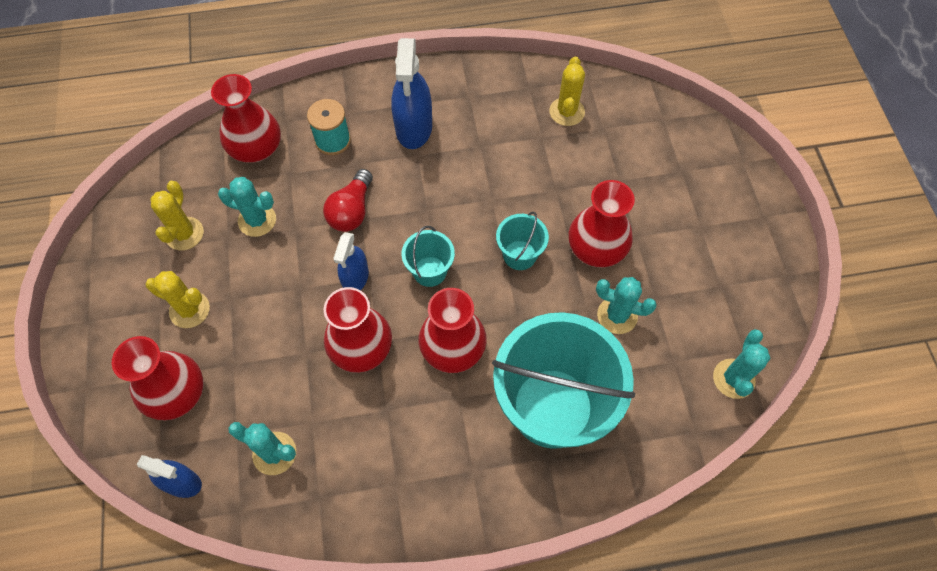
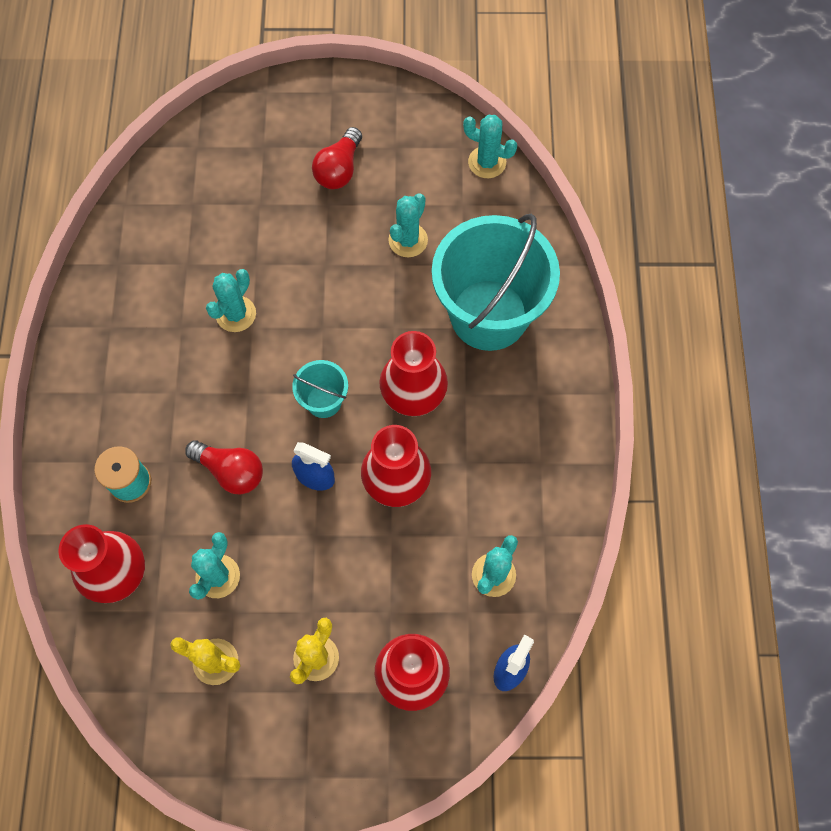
camera: 80 degrees left, 5 degrees up
(414, 127) = (137, 391): blue spray bottle -> none
(502, 184) = (236, 314): none -> turquoise cactus
(519, 255) = (324, 312): turquoise bucket -> none
(567, 112) = (161, 234): yellow cactus -> none
(596, 248) = (332, 241): red vase -> none
(678, 239) = (339, 169): none -> red light bulb

